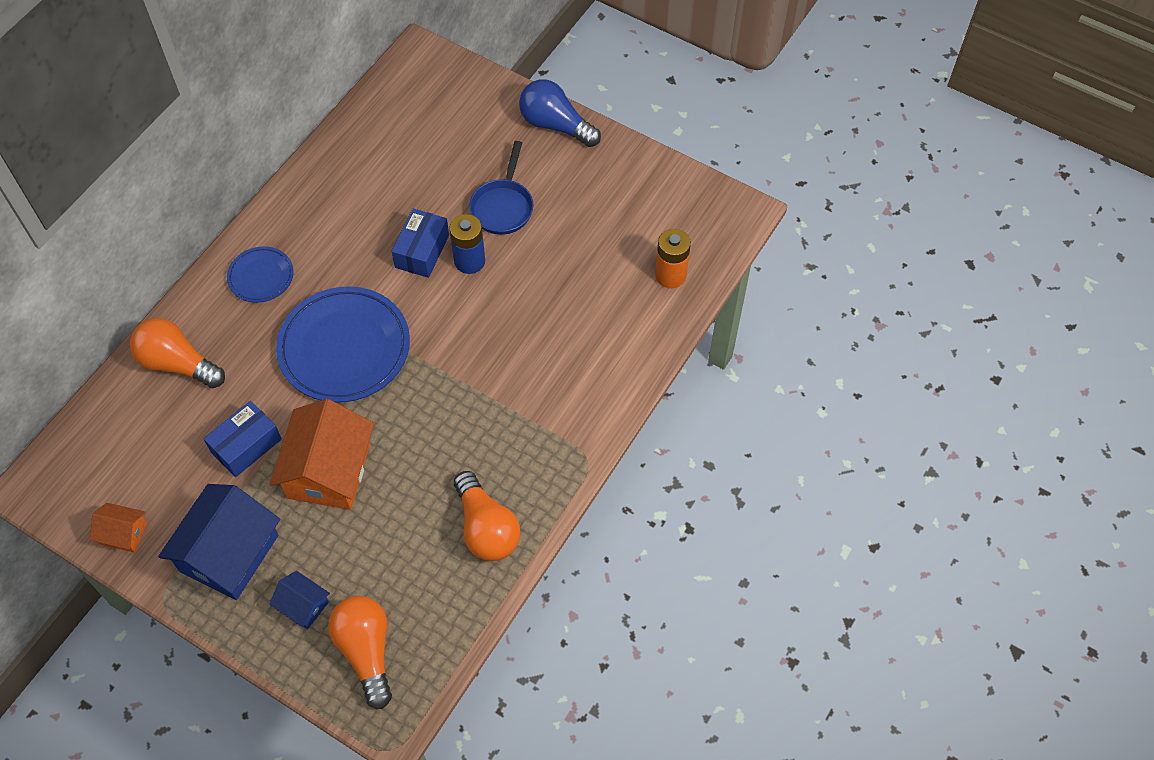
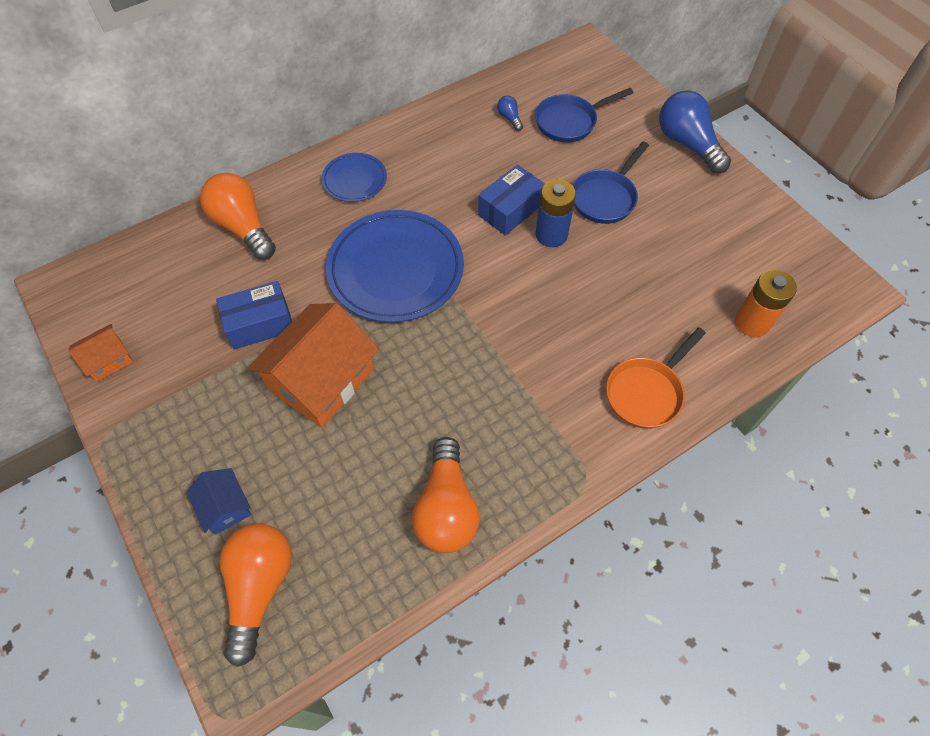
camera: 25 degrees right, 0 degrees up
(124, 533) = (108, 360): orange house -> orange house turned 75 degrees counterclockwise
(229, 553) = (187, 420): blue house -> none
(379, 158) = (509, 118): none -> blue light bulb
(438, 141) = (570, 122): none -> blue pan
(607, 369) = (647, 392): none -> orange pan

